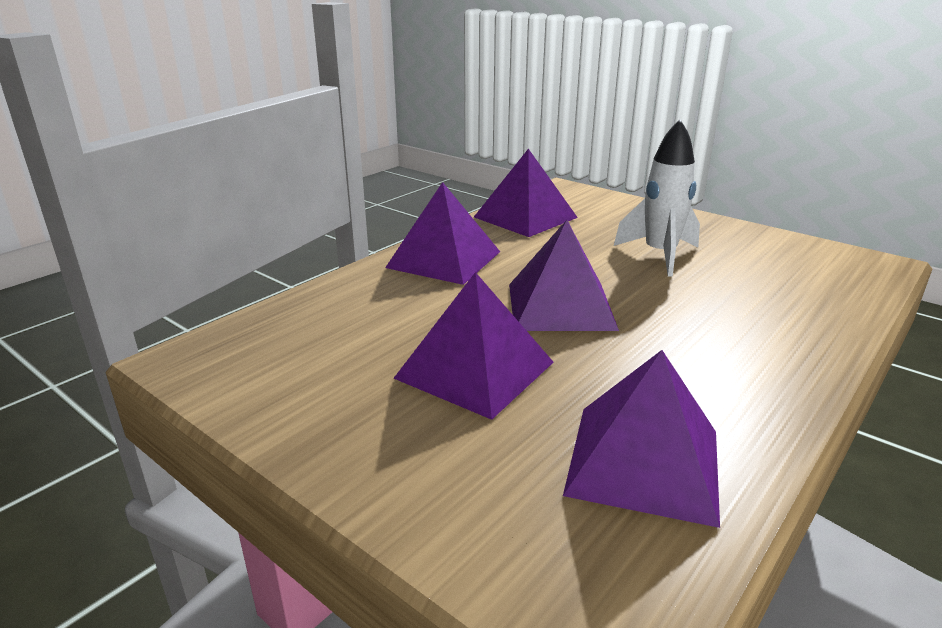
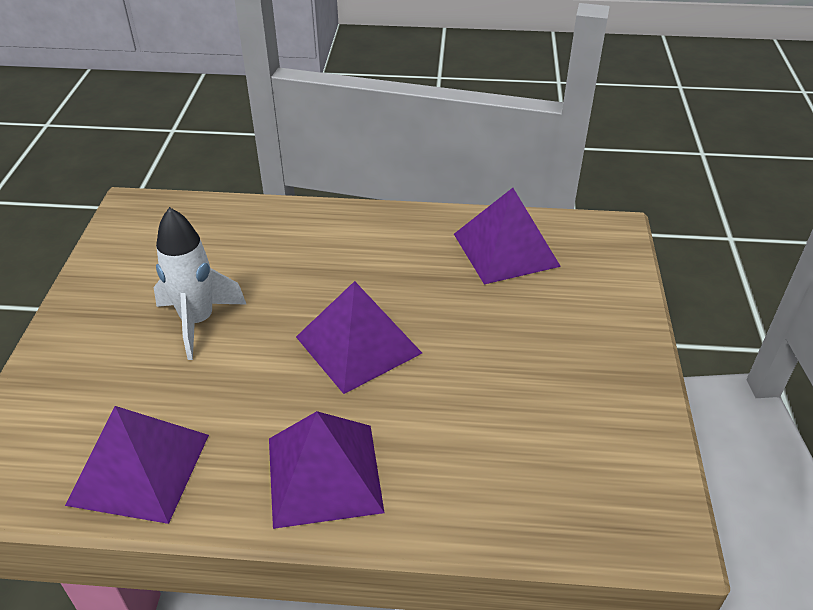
camera: 125 degrees left, 15 degrees up
(474, 370) = (494, 348): purple pyramid -> none

